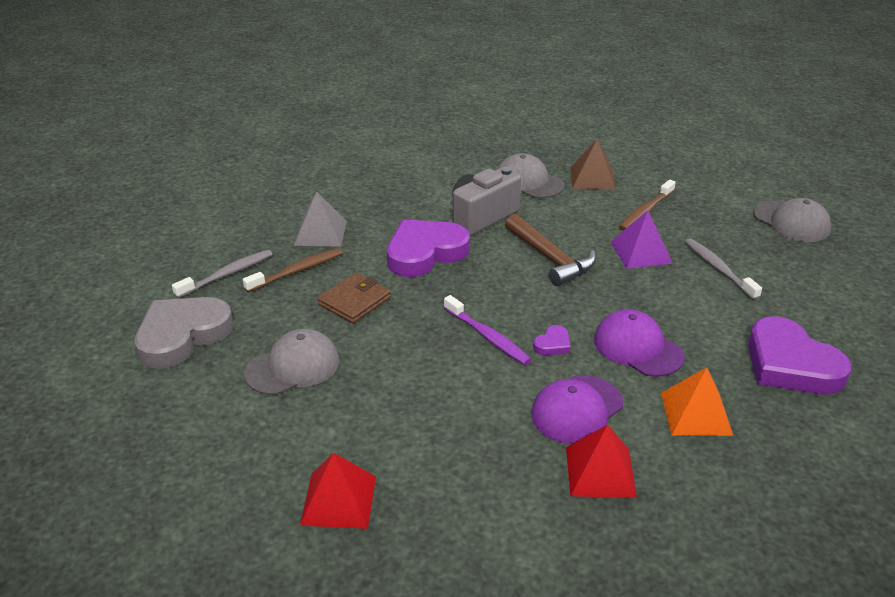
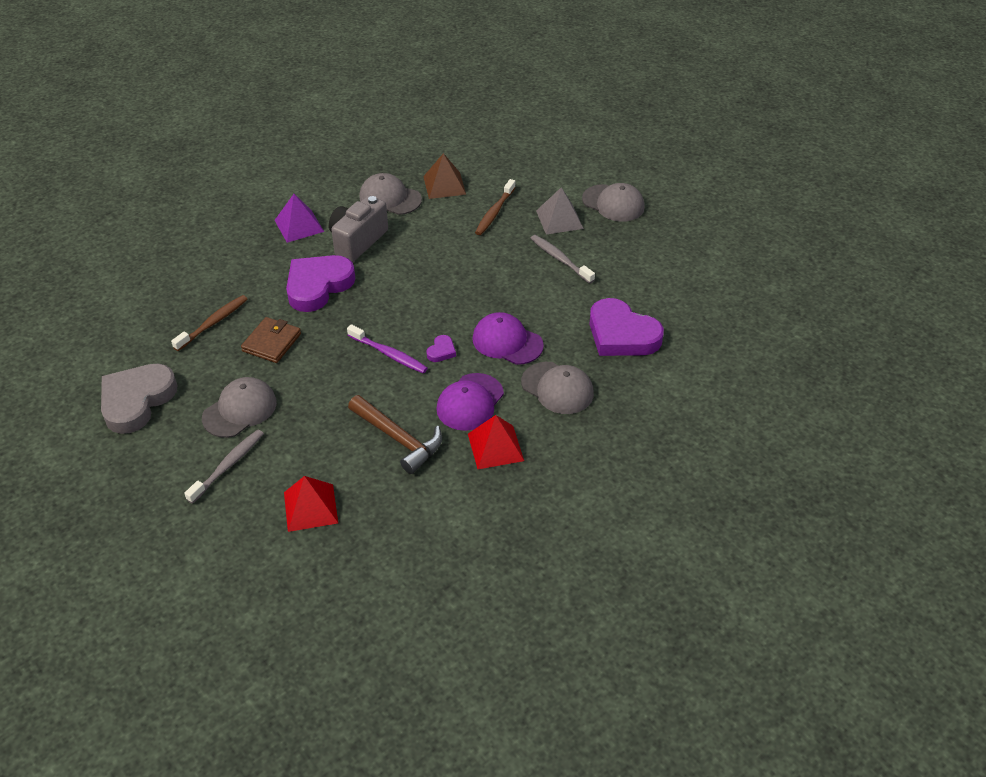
camera: 15 degrees left, 10 degrees up
(227, 274) = (153, 337): grey toothbrush -> grey toothbrush (228, 465)
(320, 233) = (221, 282): grey pyramid -> grey pyramid (559, 219)
(550, 258) = (424, 272): brown hammer -> brown hammer (398, 439)
(641, 252) = (496, 254): purple pyramid -> purple pyramid (299, 226)
(696, 413) = (557, 388): orange pyramid -> grey cap

